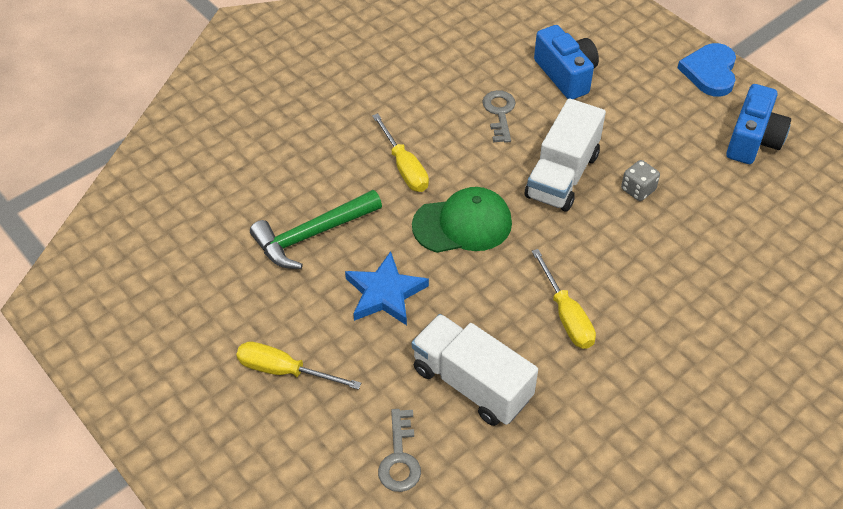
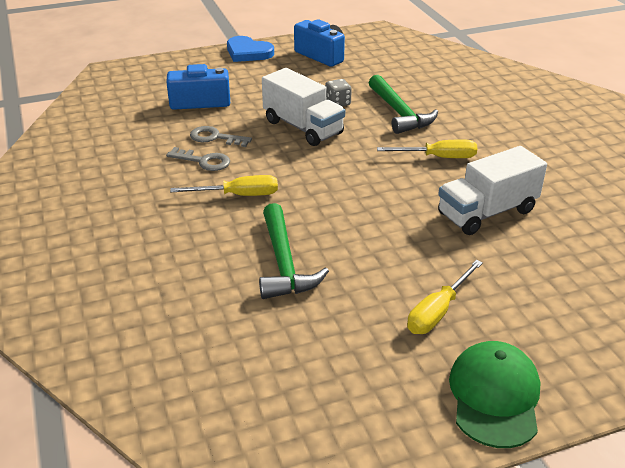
camera: 70 degrees left, 15 degrees down
(385, 293) = (375, 235): blue star -> none
(399, 457) = (549, 263): grey key -> grey key (203, 161)
(462, 224) = (323, 181): green cap -> green cap (494, 396)
(651, 254) = (399, 113): none -> green hammer

